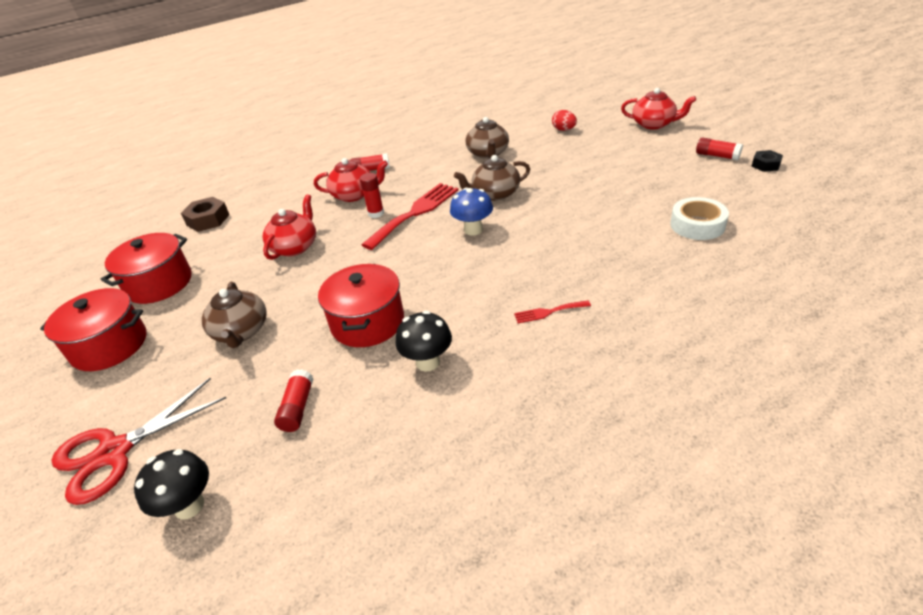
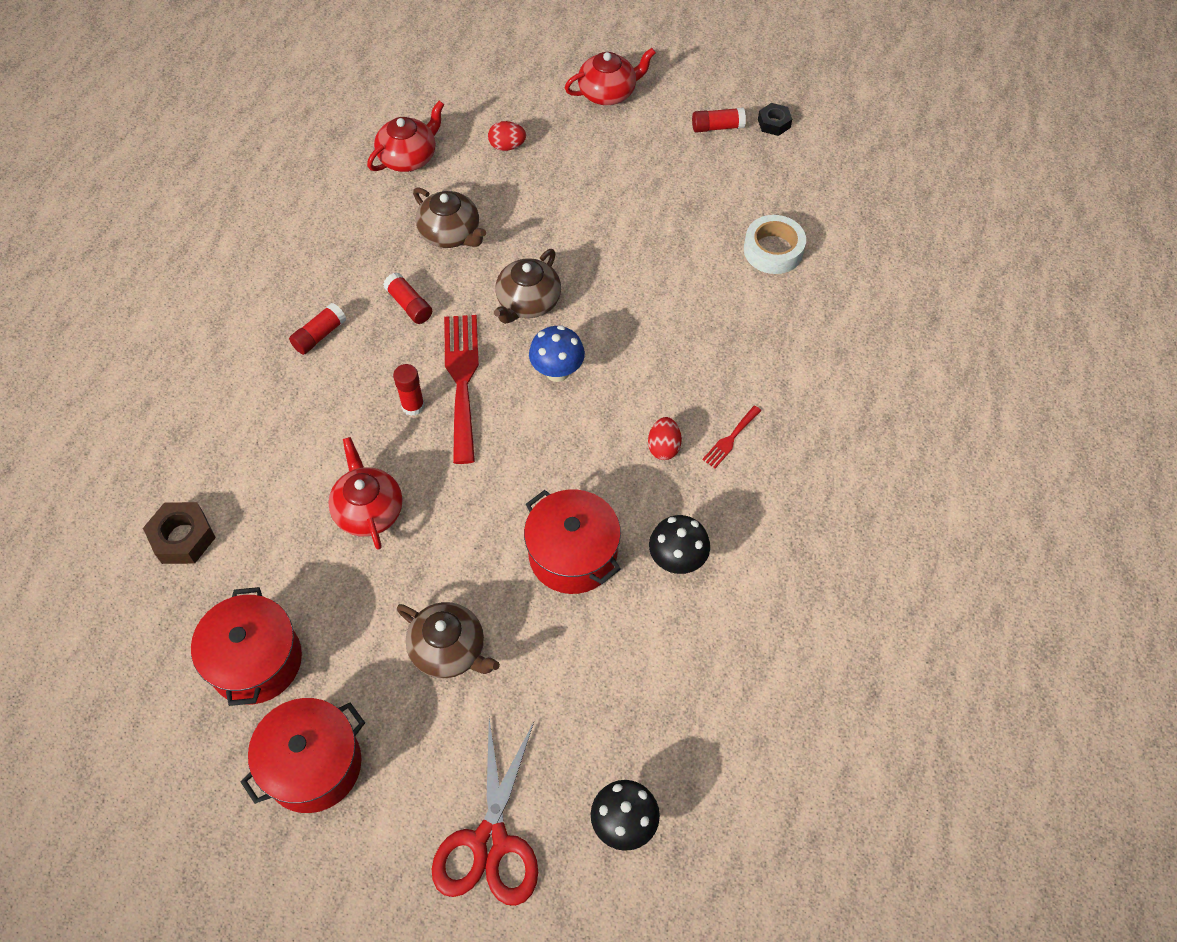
camera: 45 degrees left, 20 degrees up
(297, 408) = (610, 682): red glue stick -> red glue stick (409, 305)
(354, 195) = (347, 390): red teapot -> red teapot (408, 157)
(495, 295) = (663, 447): none -> red egg

